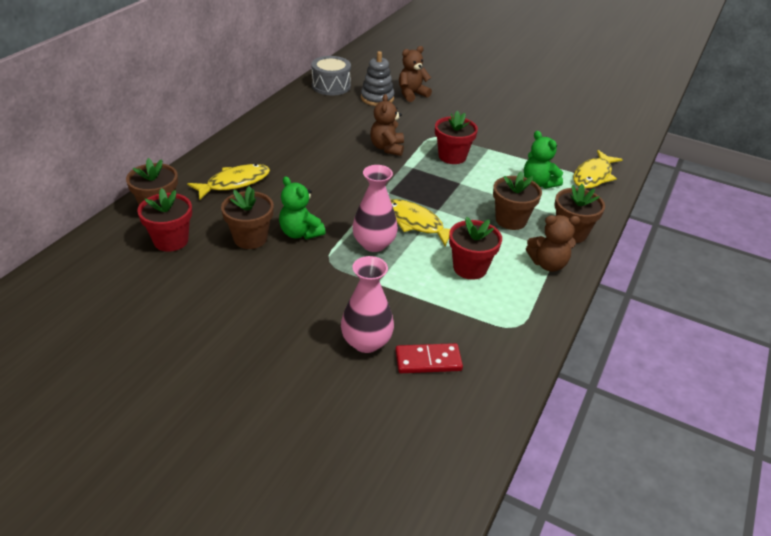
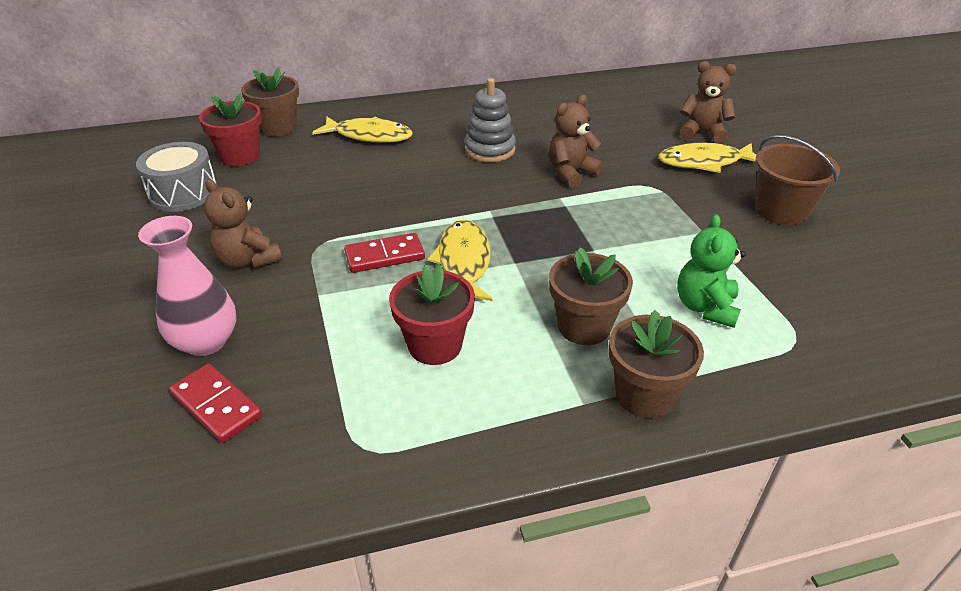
camera: 50 degrees right, 0 degrees up
(250, 238) = (295, 187): brown flower pot -> none
(300, 233) = (341, 206): green teddy bear -> none
(331, 86) = (616, 91): grey drum -> grey drum (183, 193)
(374, 244) = (385, 256): pink vase -> red domino
(377, 98) = (650, 121): grey stacking toy -> grey stacking toy (490, 150)
(452, 156) = (636, 217): red flower pot -> none
(501, 121) = (781, 210): none -> brown bucket
(548, 264) = (538, 409): brown teddy bear -> brown teddy bear (248, 260)
(593, 176) = (820, 347): yellow fish -> yellow fish (704, 162)

